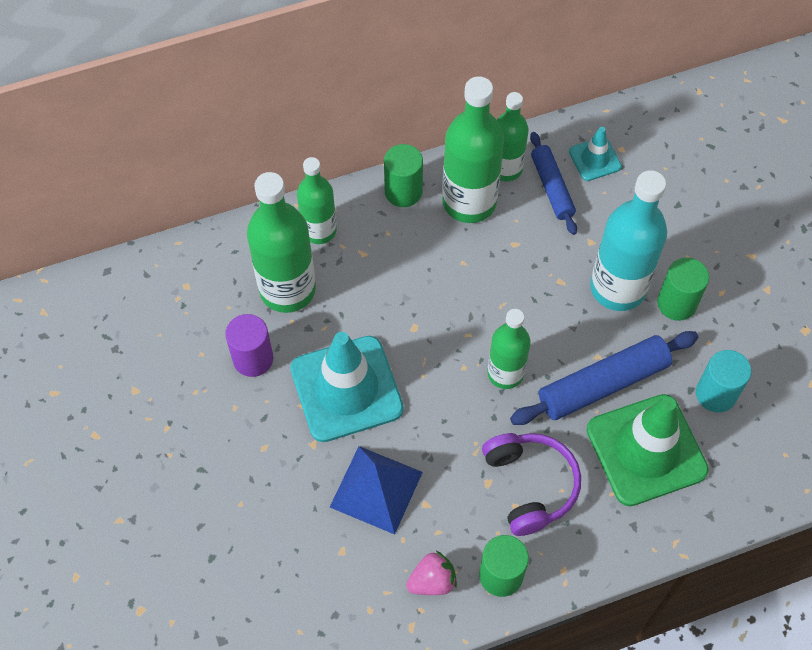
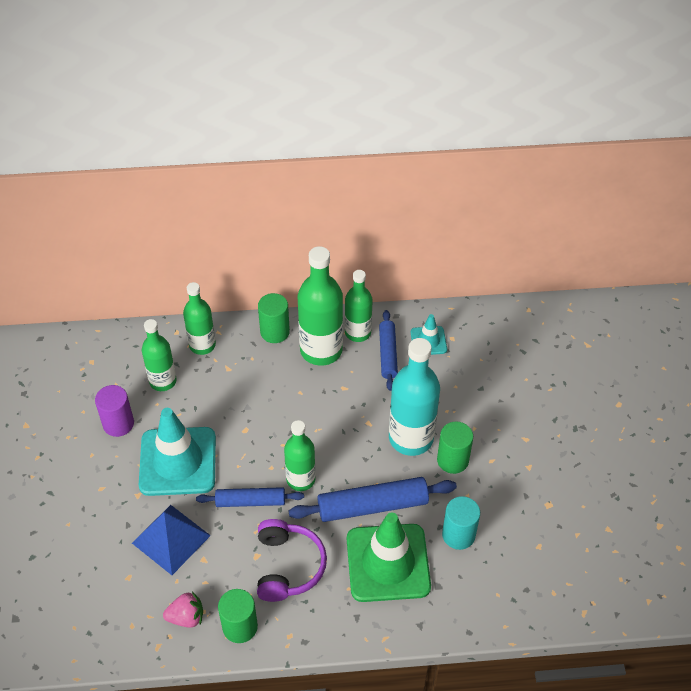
camera: 15 degrees right, 10 degrees down
(287, 289) = (163, 381): green bottle -> green bottle, size x0.63
(455, 416) = (250, 501): none -> blue rolling pin

